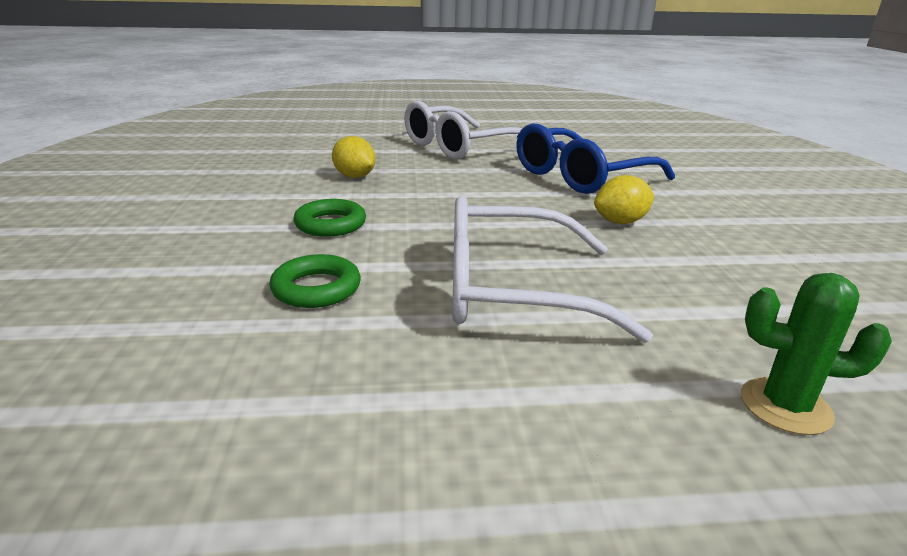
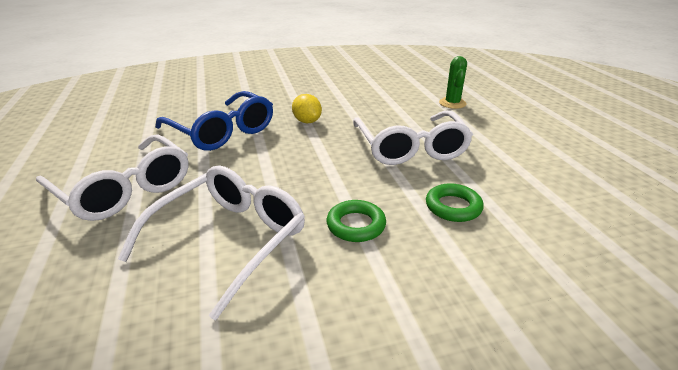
camera: 100 degrees left, 5 degrees up
(354, 176) = (230, 239): yellow lemon -> white glasses

